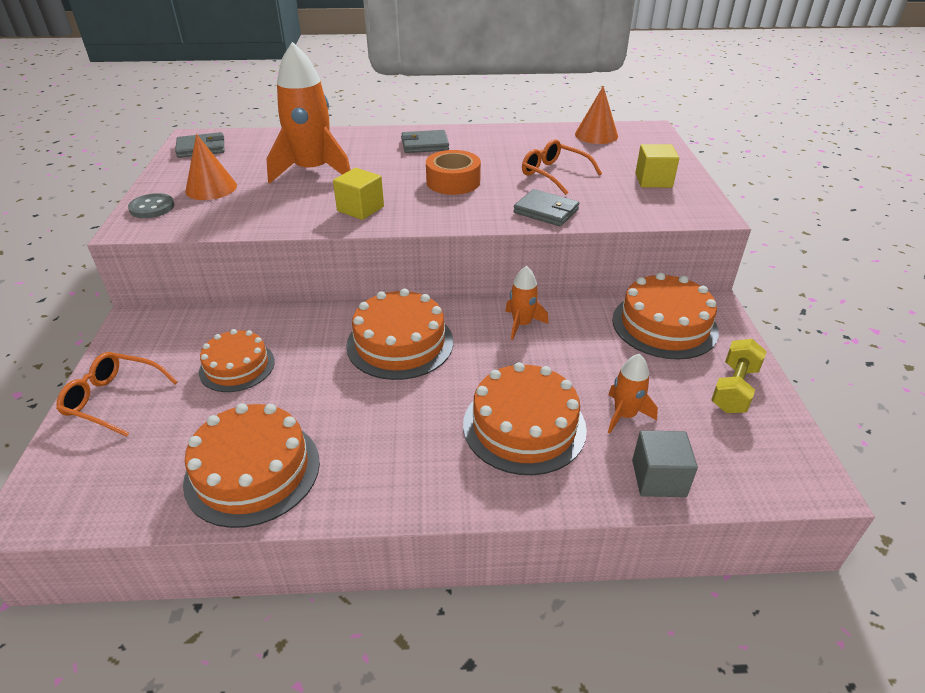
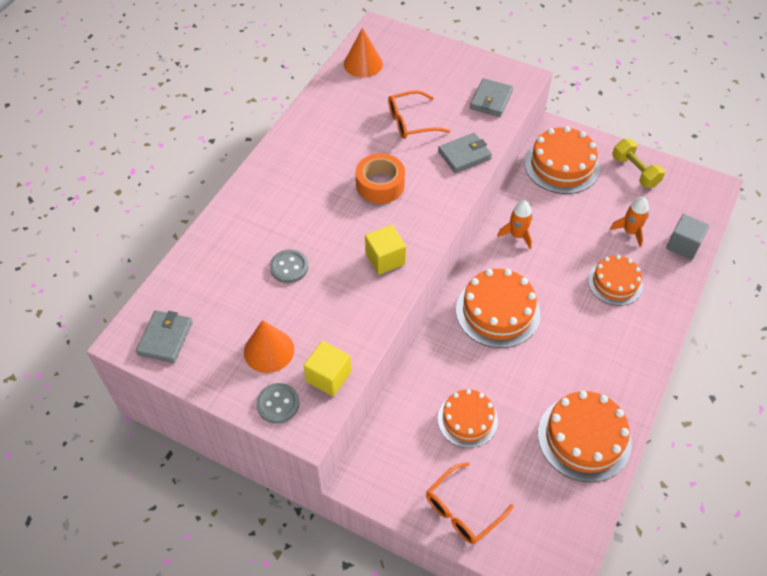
camera: 60 degrees left, 15 degrees up
(312, 171) = (289, 267): orange rocket -> grey button
(425, 145) = (295, 173): grey wallet -> grey wallet (491, 100)
(524, 426) = (615, 283): orange cake -> orange cake, size x0.66
(653, 180) = (460, 77): yellow cube -> yellow cube (328, 376)

